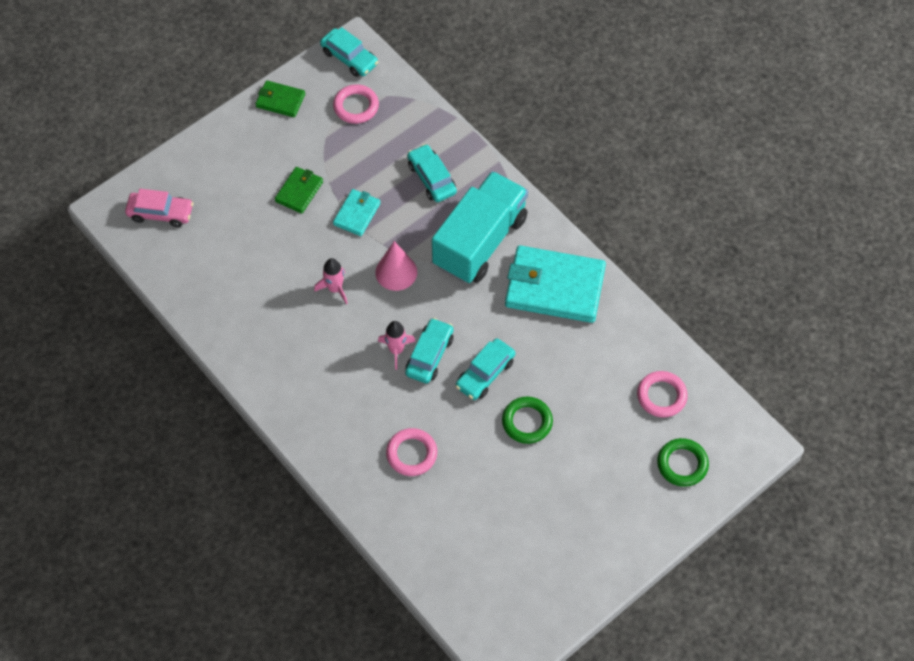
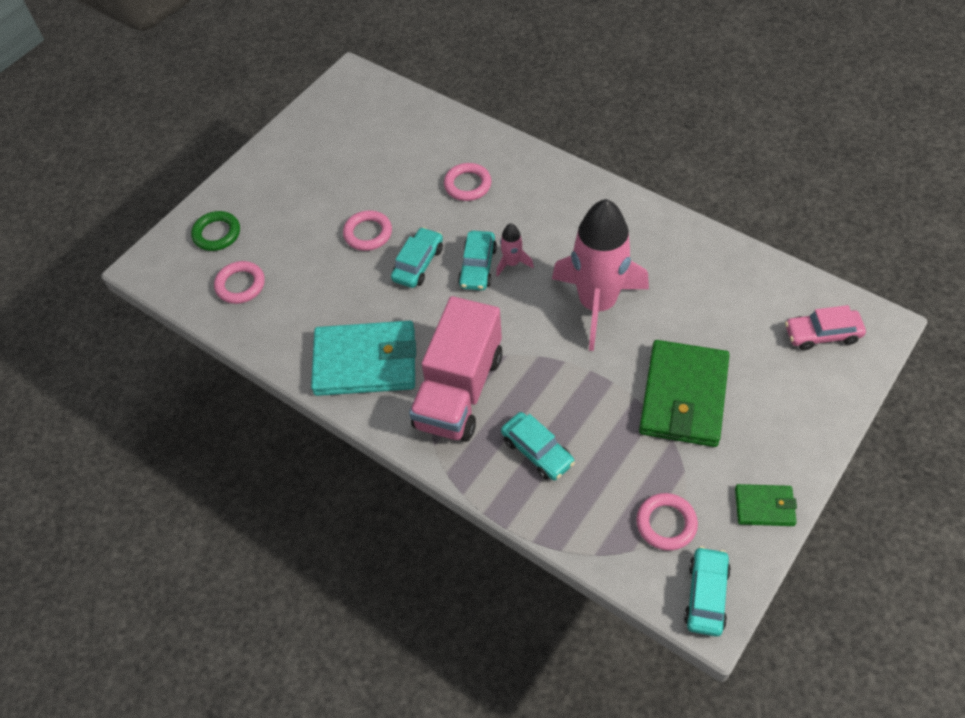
camera: 170 degrees right, 5 degrees down
(299, 191) = (683, 396): green wallet -> green wallet, size x2.02
(335, 289) = (597, 304): pink rocket -> pink rocket, size x2.45
(349, 58) = (706, 595): turquoise car -> turquoise car turned 75 degrees clockwise
(357, 214) = (607, 387): turquoise wallet -> none
(396, 272) = (539, 336): pink cone -> none
(480, 241) = (459, 391): turquoise truck -> pink truck
(527, 422) = (368, 233): green ring -> pink ring

